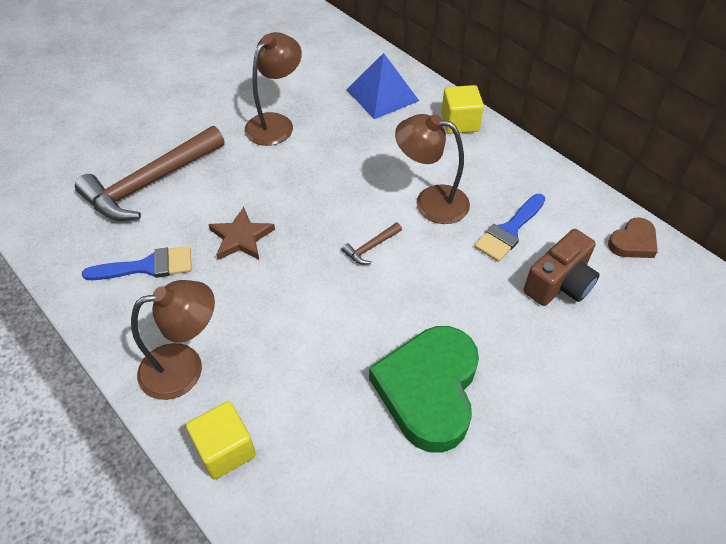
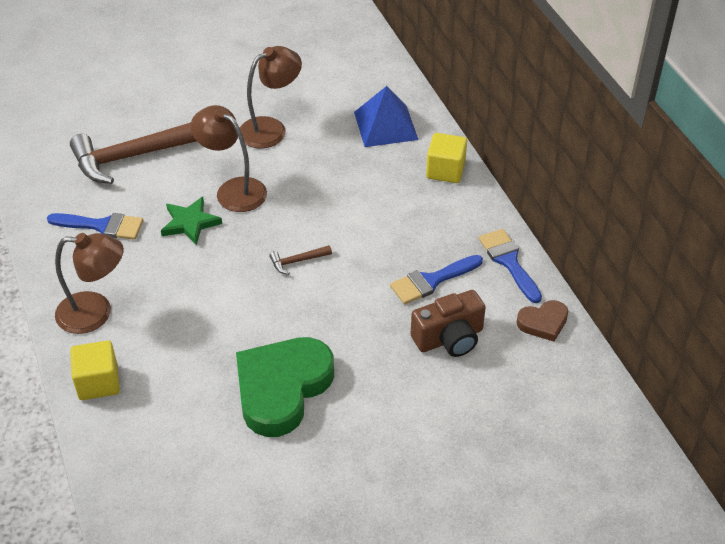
camera: 20 degrees right, 5 degrees down
(241, 237) = (190, 223): brown star -> green star
(430, 202) = (374, 236): brown lamp -> brown lamp (233, 190)
(567, 192) = (509, 262): none -> blue brush

